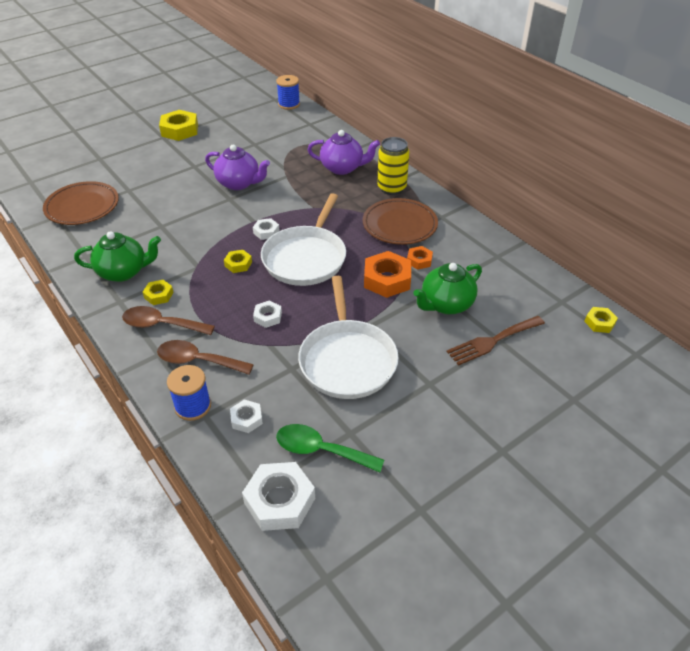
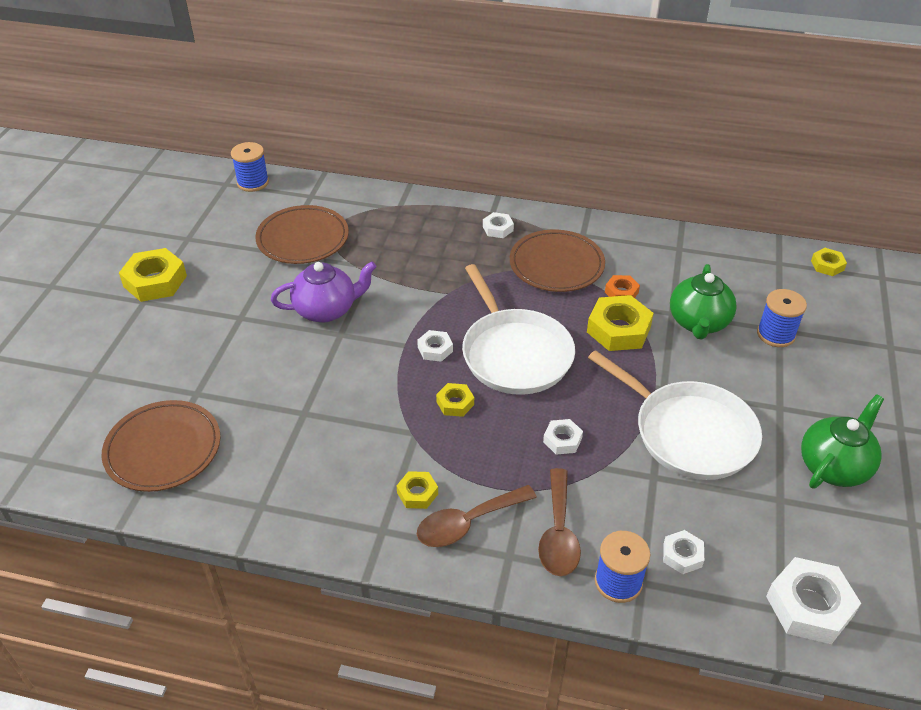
camera: 40 degrees left, 0 degrees up
(124, 272) = (337, 494): green teapot -> green teapot (834, 466)
(198, 361) = (558, 533): brown spoon -> brown spoon turned 60 degrees counterclockwise
(276, 143) = (303, 238): none -> brown plate
(320, 450) = (779, 534): green spoon -> none
(342, 168) = (418, 231): purple teapot -> none
(387, 279) = (618, 329): orange nut -> yellow nut
(391, 188) = (498, 228): yellow can -> white nut
(492, 341) = (775, 334): brown fork -> blue spool

